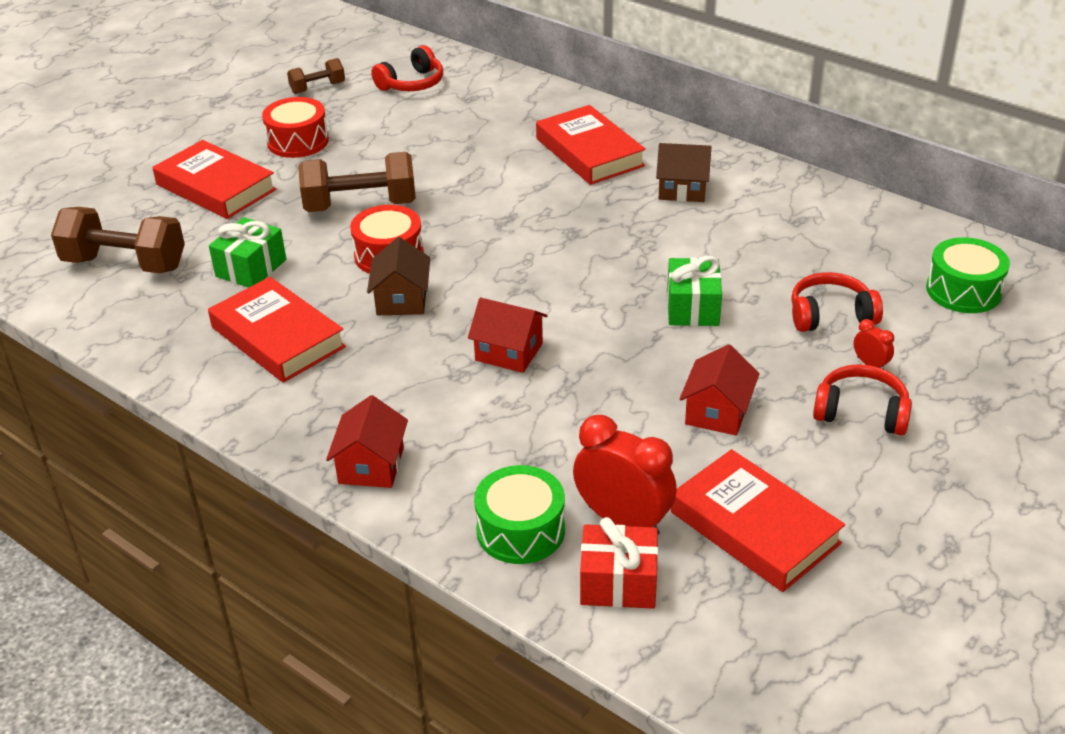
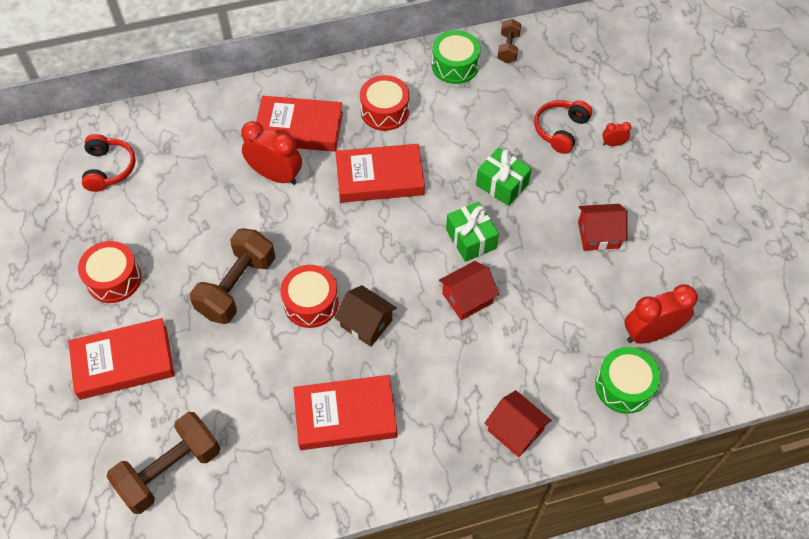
camera: 55 degrees left, 20 degrees up
(251, 268) = (251, 391): green gift -> green gift (471, 239)
(318, 88) = (51, 227): brown dumbbell -> brown dumbbell (508, 48)
(515, 166) = (276, 175): none -> red clock
(618, 583) = (693, 365): red gift -> none
(682, 189) = (385, 111): brown house -> red drum
(717, 412) = (598, 235): red house -> red house turned 60 degrees counterclockwise
(754, 527) = (695, 279): red book -> red book (379, 177)
(861, 412) = (646, 175): red headphones -> none
(963, 290) = (587, 62): green drum -> green drum (455, 65)

